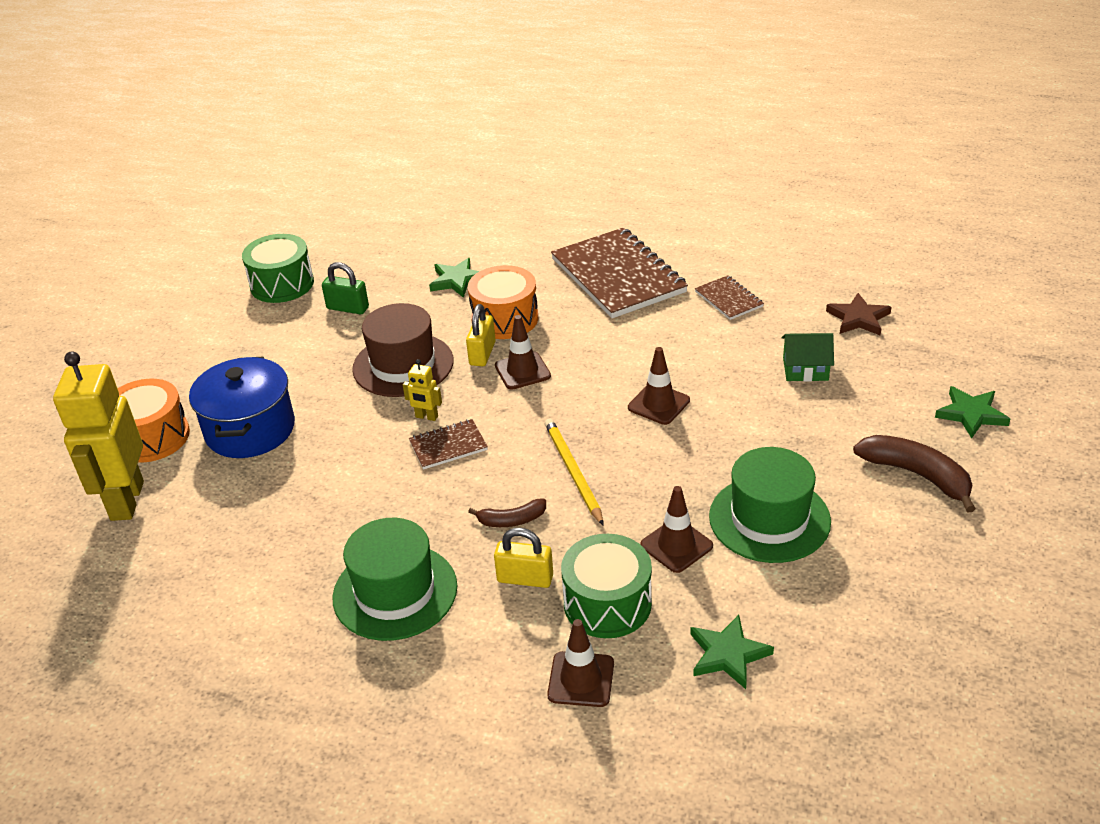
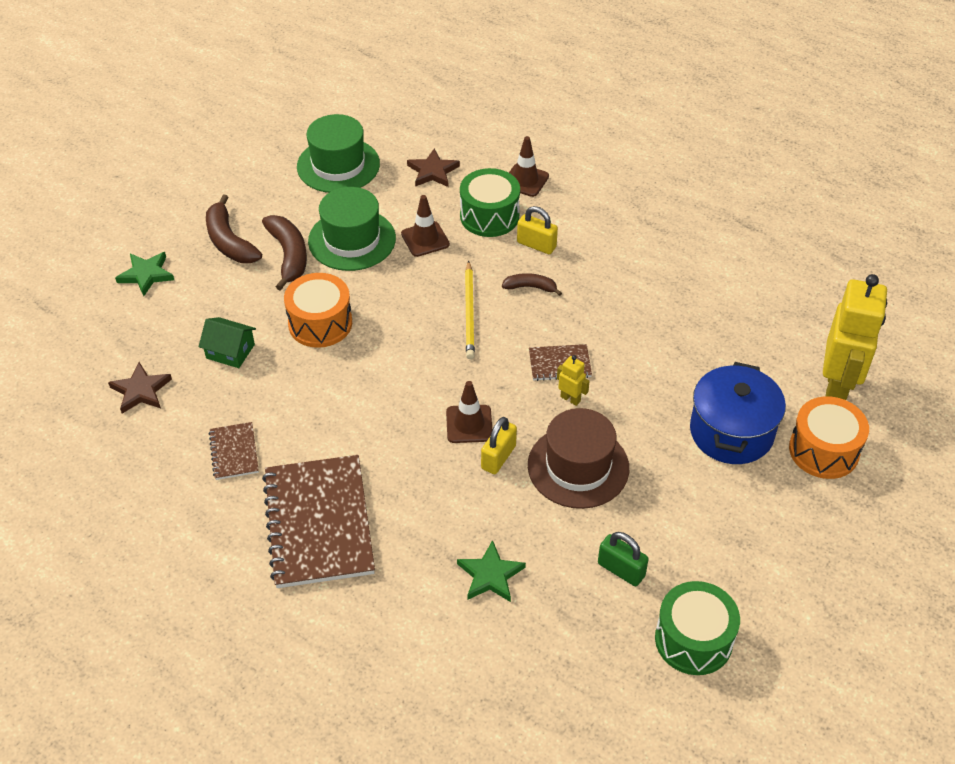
camera: 165 degrees left, 10 degrees up
(395, 592) = (627, 259): green hat -> green hat (338, 165)
(505, 319) = (460, 497): orange drum -> orange drum (320, 323)
(658, 404) = (371, 353): brown traffic cone -> none
(728, 654) = (433, 171): green star -> brown star
(830, 478) = (289, 255): none -> brown banana

